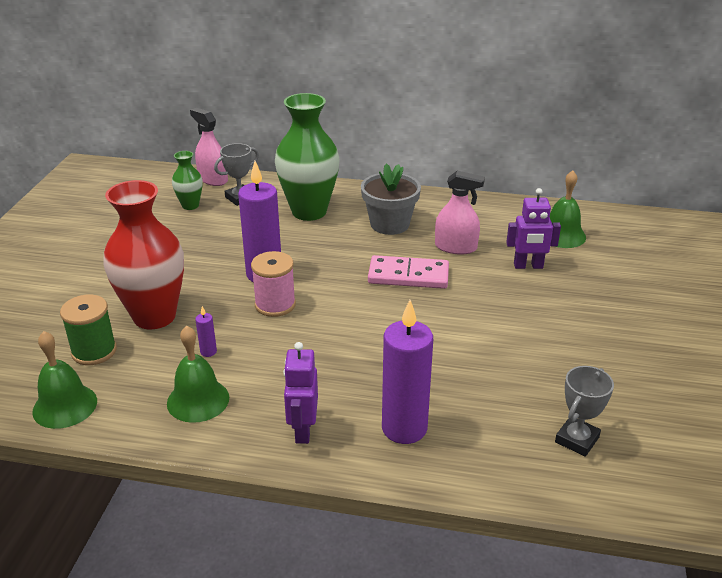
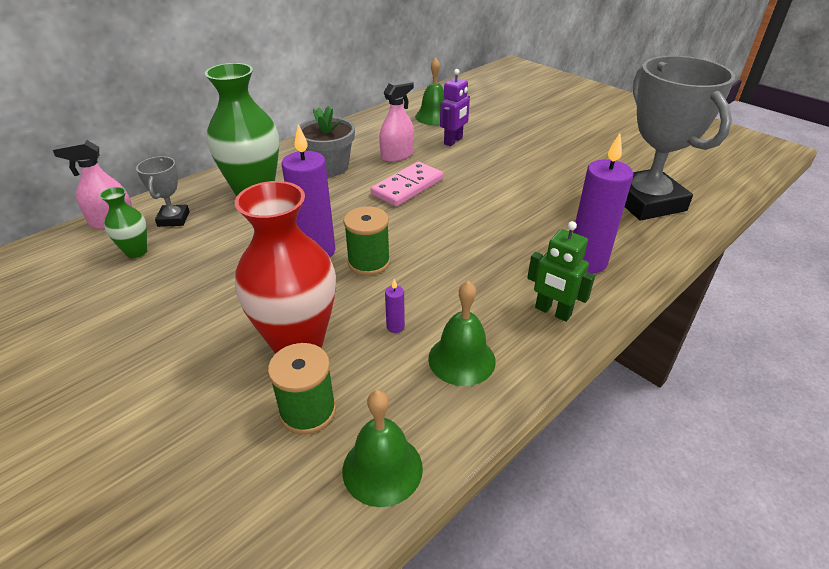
camera: 55 degrees left, 5 degrees up
(275, 305) = (369, 262): pink spool -> green spool
(302, 430) = (552, 312): purple robot -> green robot
(577, 440) = (646, 201): grey trophy -> grey trophy, size x2.26

